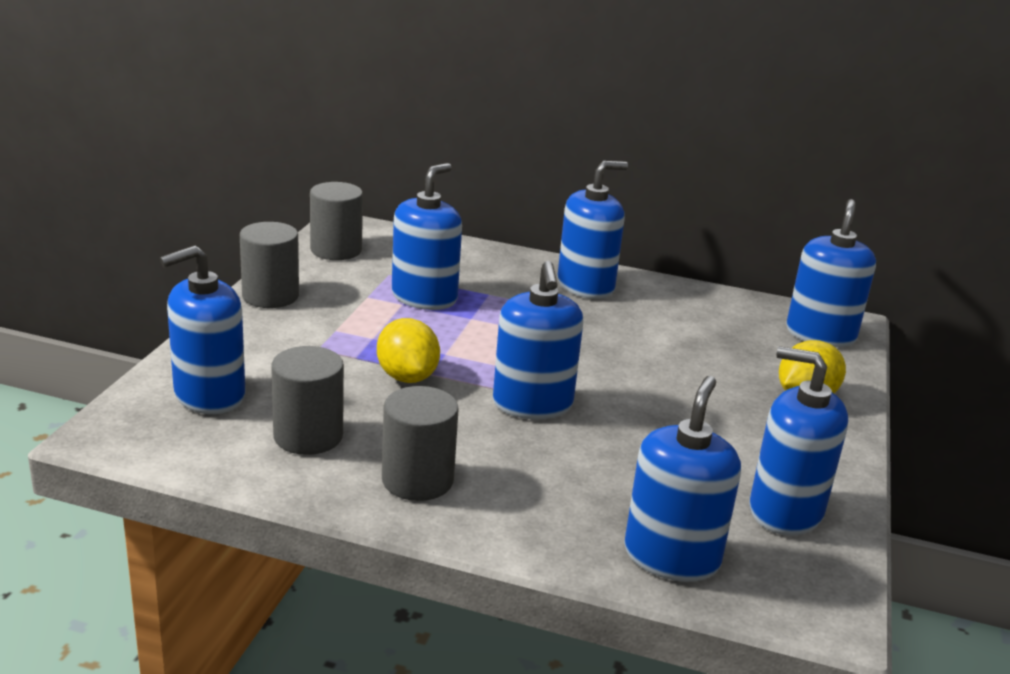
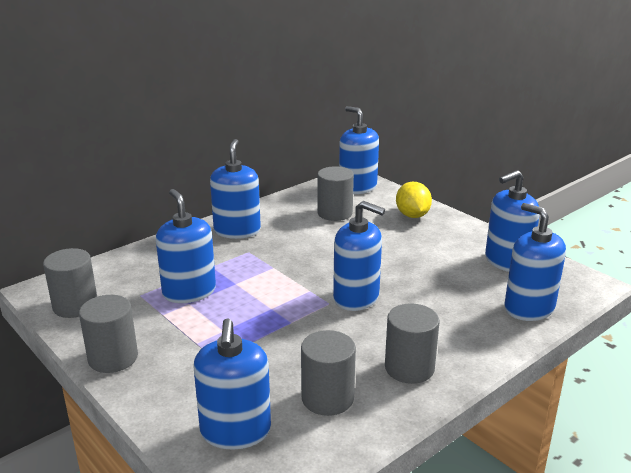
camera: 55 degrees left, 0 degrees up
(407, 377) = (286, 333): yellow lemon -> none
(721, 336) = (335, 213): none -> grey cylinder

